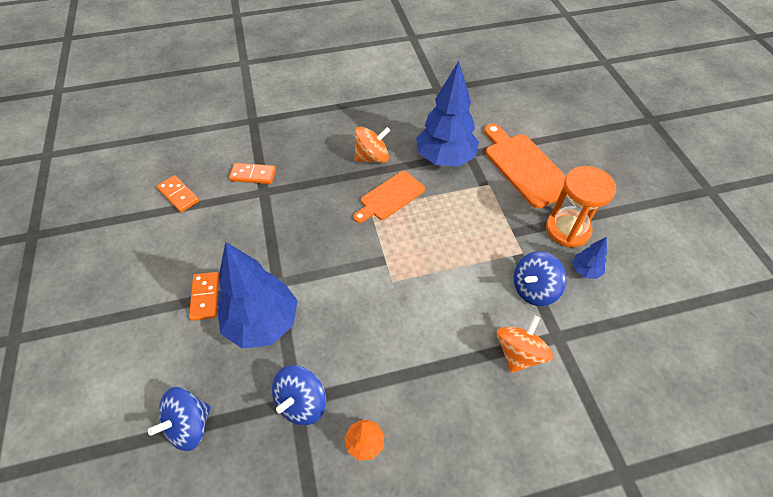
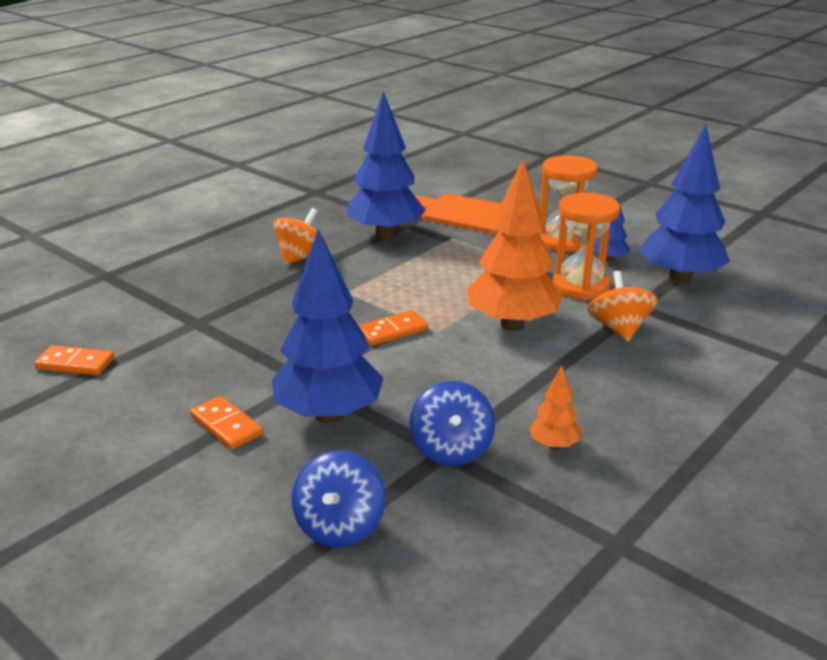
camera: 35 degrees left, 25 degrees down
(253, 175) = (164, 315): orange domino -> orange domino (392, 331)
(390, 197) = (359, 277): orange cutting board -> none
(447, 303) = (512, 324): none -> orange tree
(534, 289) = (581, 286): blue spinning top -> orange hourglass
(622, 324) = (679, 279): none -> blue tree

